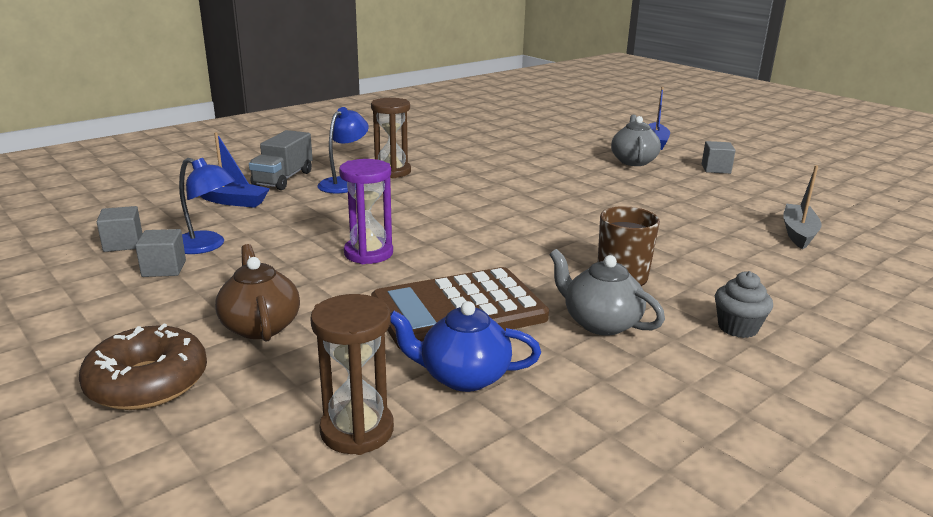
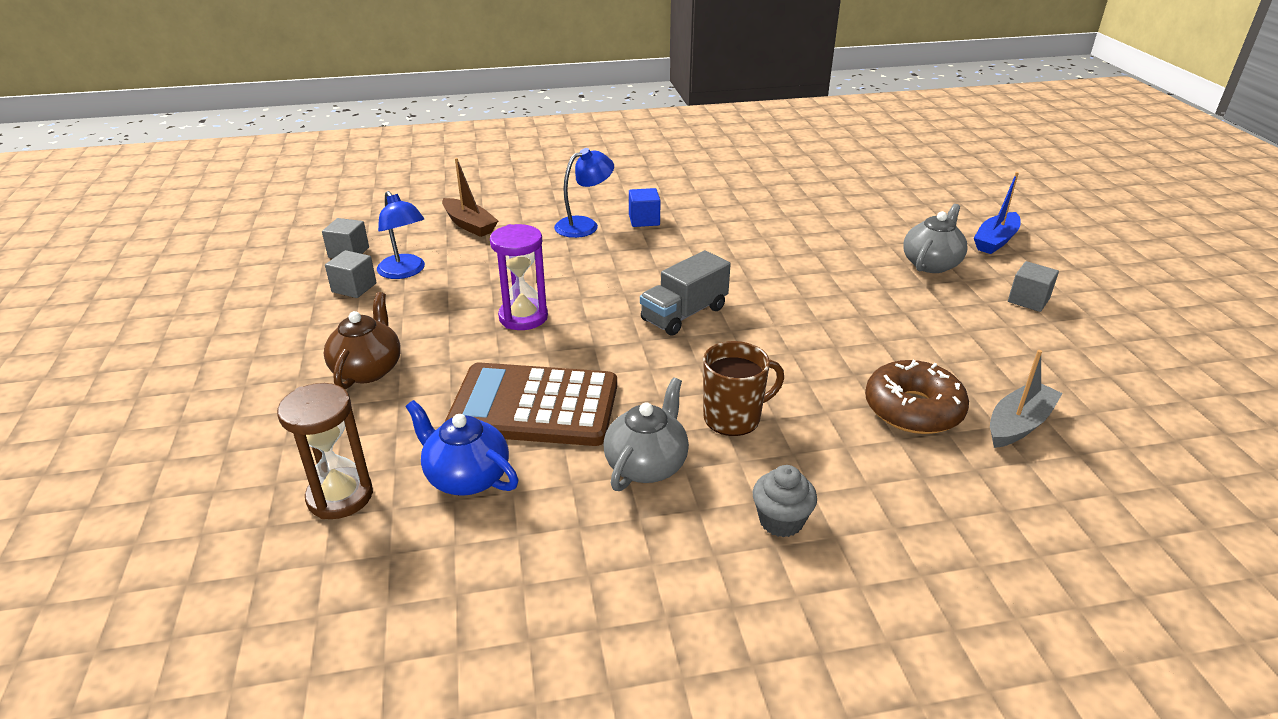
camera: 30 degrees right, 10 degrees up
(148, 382) = (250, 397): brown donut -> brown donut (913, 409)
(232, 201) = (469, 225): blue boat -> brown boat
(283, 179) = (536, 207): grey truck -> grey truck (684, 314)
(392, 172) = (644, 220): brown hourglass -> blue cube
(600, 323) = (647, 465): grey teapot -> grey teapot turned 45 degrees clockwise

